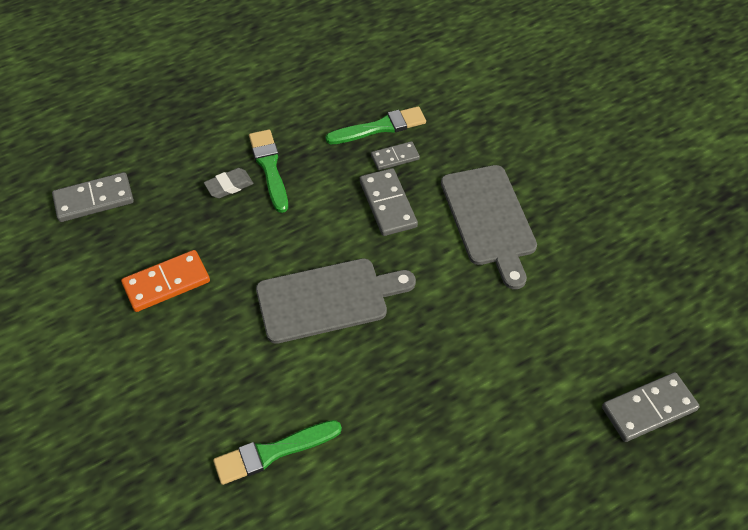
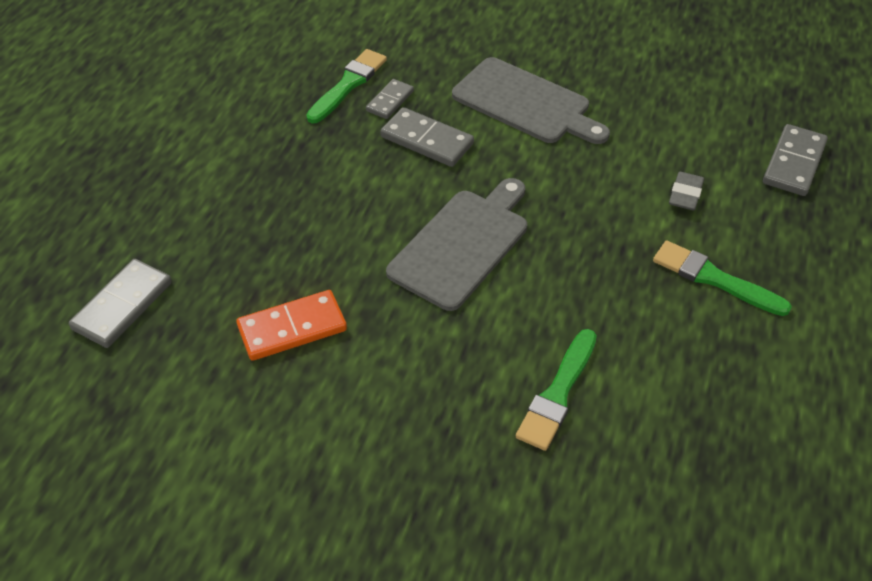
camera: 40 degrees left, 5 degrees down
(166, 283) = (292, 328): orange domino -> orange domino turned 45 degrees clockwise
(229, 186) = (257, 211): grey eraser -> grey eraser (685, 194)
(269, 167) = (280, 173): green brush -> green brush (714, 279)

